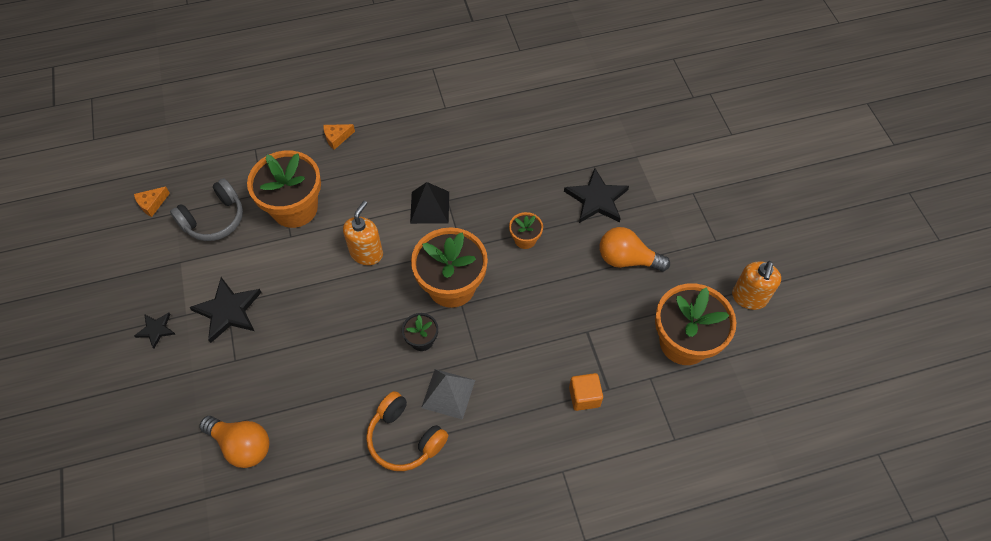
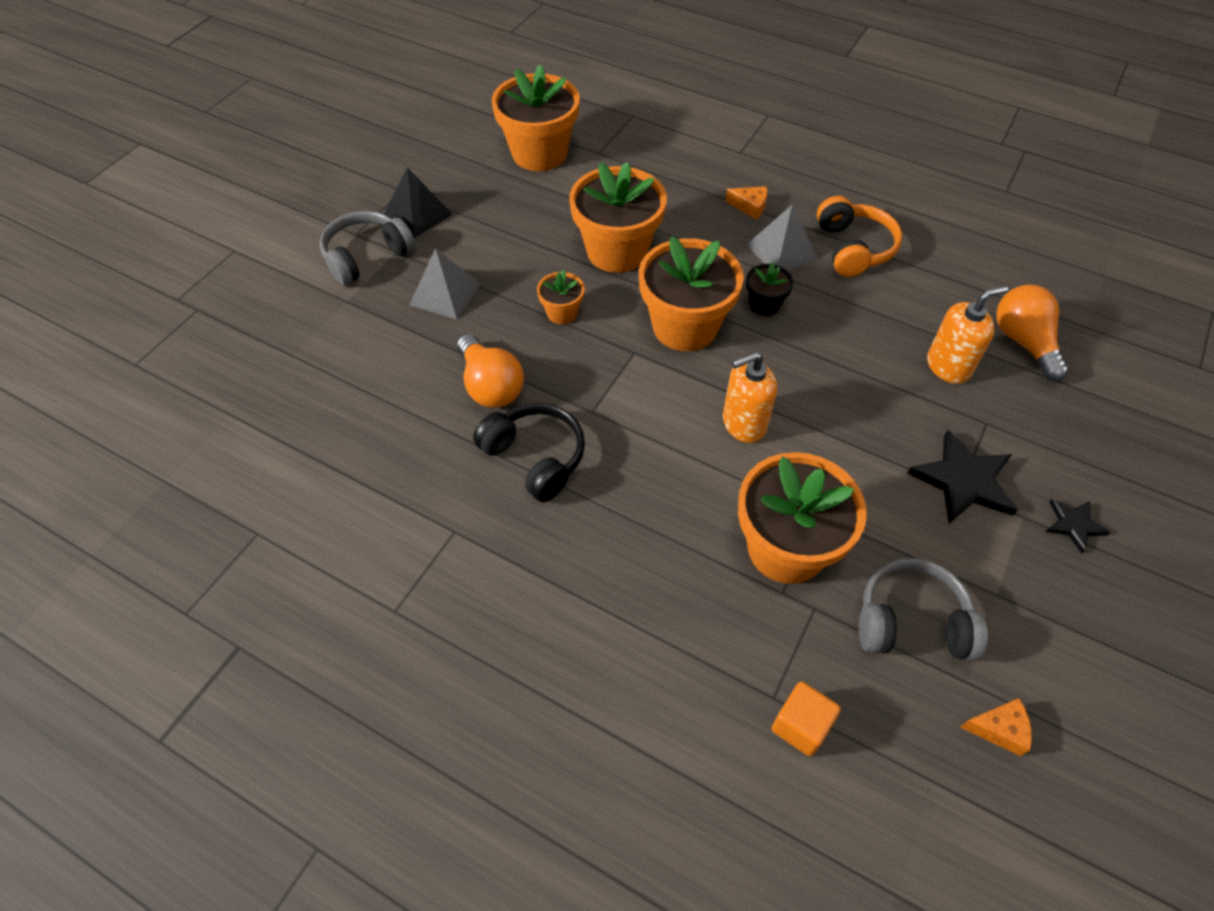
camera: 135 degrees left, 5 degrees down
(337, 138) = (640, 610): orange cheese -> orange cheese (750, 206)
(429, 207) = (620, 419): black pyramid -> black pyramid (418, 214)
(448, 159) = (535, 458): none -> black headphones
(544, 305) = (617, 251): none -> orange flower pot
(584, 397) = (666, 176): orange cube -> orange cube (801, 726)
(596, 199) = (445, 294): black star -> grey pyramid
(627, 259) = (495, 230): orange light bulb -> orange light bulb (490, 386)
(665, 185) = (367, 257): none -> grey headphones
(749, 297) = (446, 142): orange soap dispenser -> orange soap dispenser (948, 366)

